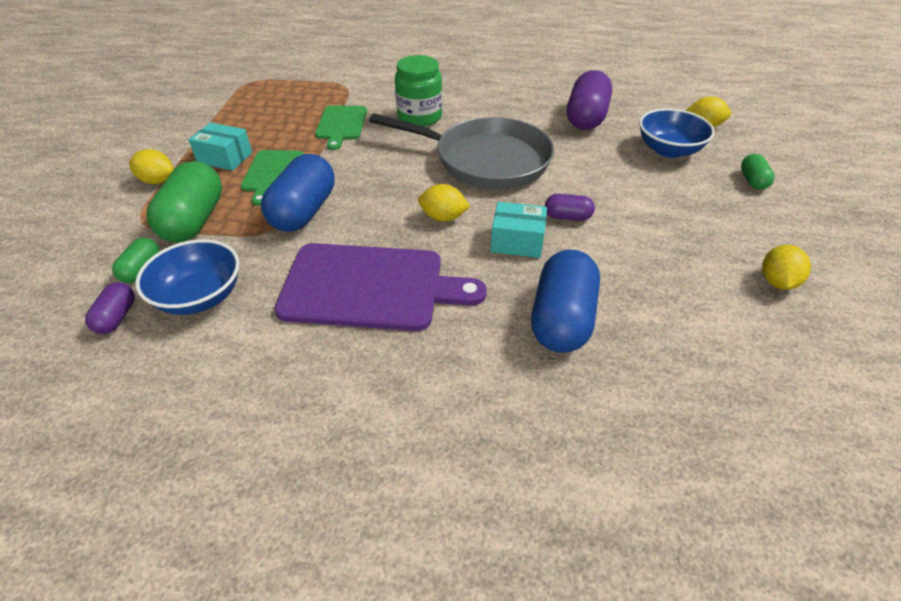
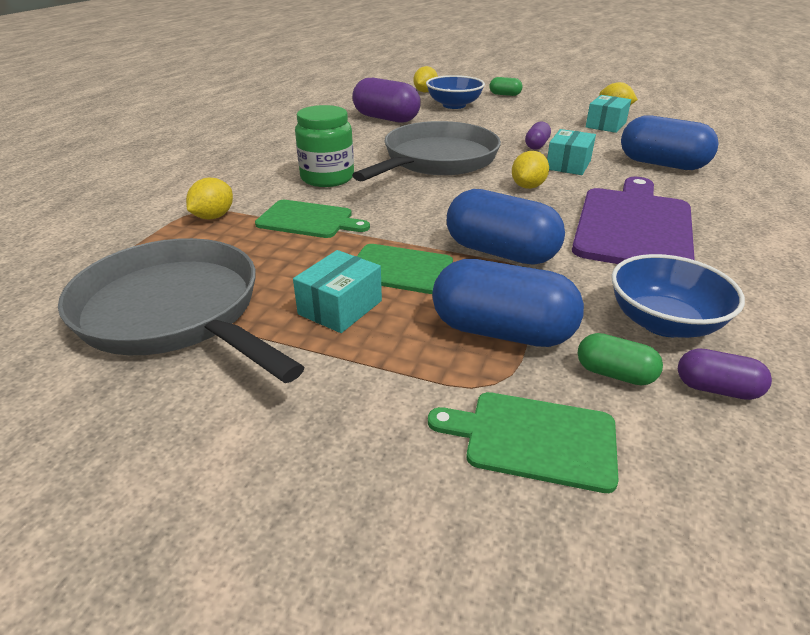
camera: 75 degrees left, 10 degrees down
(91, 239) = (534, 439): none -> green cutting board
(157, 181) = (377, 373): yellow lemon -> yellow lemon (213, 217)
(194, 220) = (502, 331): green capsule -> blue capsule
(220, 111) = (175, 313): none -> grey pan
(691, 272) = (605, 125): none -> turquoise box

